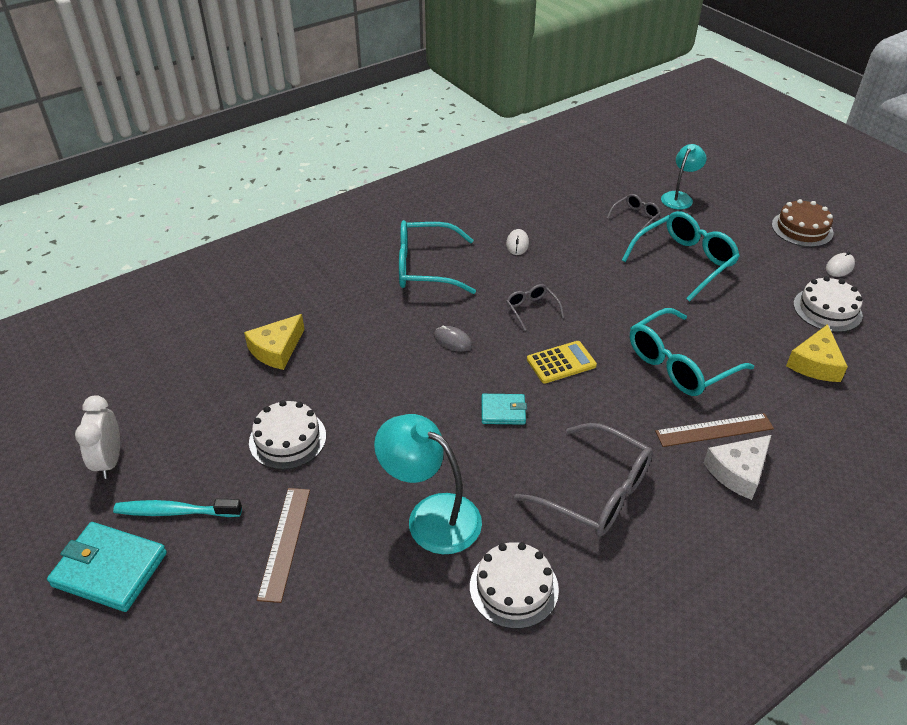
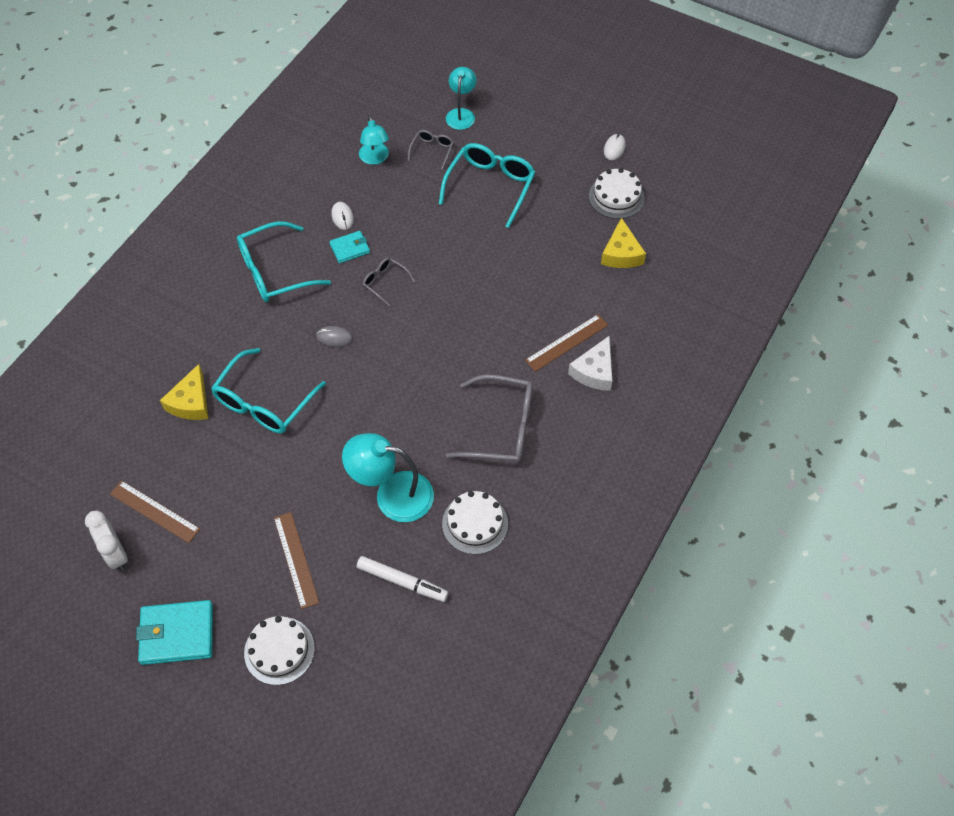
camera: 25 degrees left, 15 degrees up
(175, 435) = (154, 511): none -> brown ruler
(175, 512) = (197, 572): turquoise toothbrush -> none
(287, 439) = (248, 478): white cake -> white cake (279, 650)
(390, 620) = (402, 582): none -> white marker
(503, 411) = (405, 387): turquoise wallet -> turquoise wallet (350, 248)
(561, 362) = (430, 325): yellow calculator -> none
(574, 208) = (375, 158): none -> turquoise lamp
(680, 364) = (522, 292): turquoise glasses -> turquoise glasses (264, 402)
(802, 229) = (574, 116): brown cake -> none

